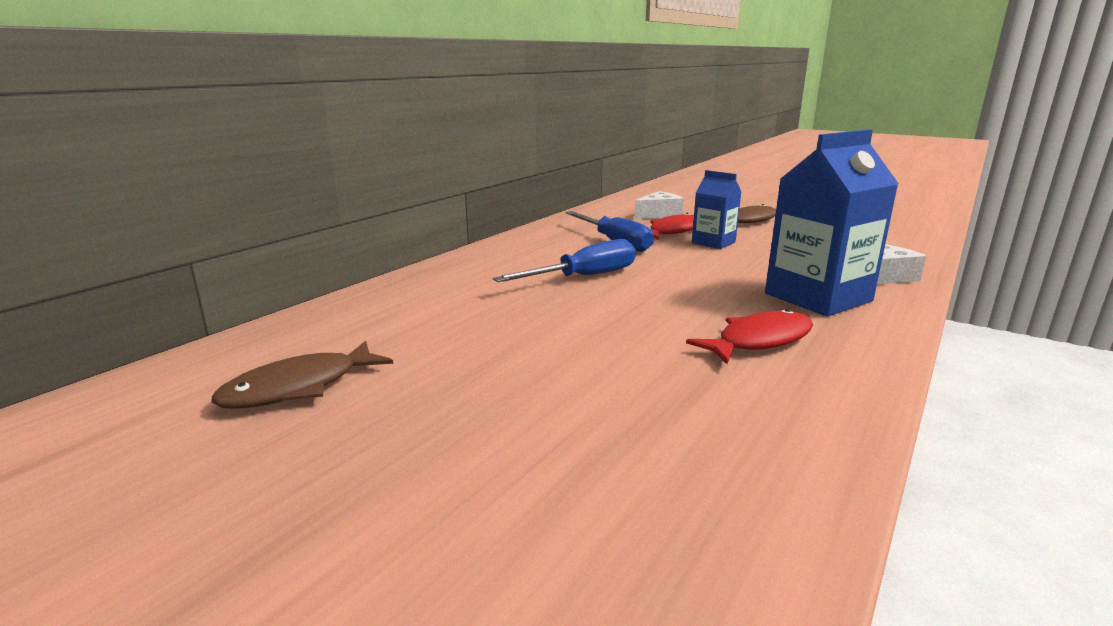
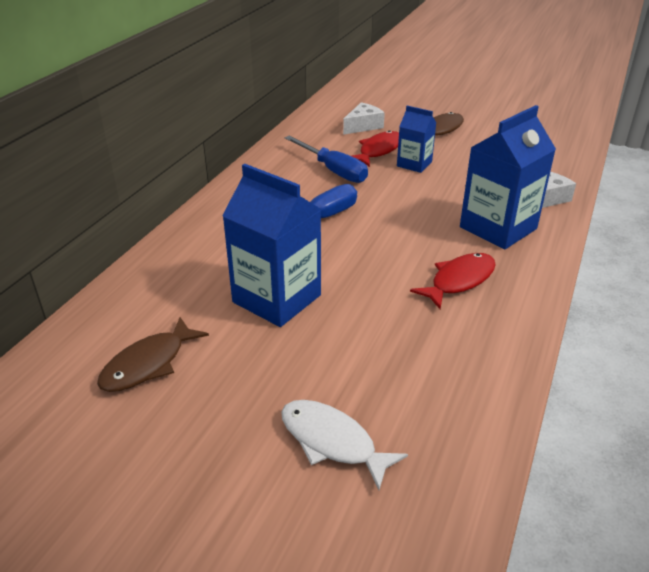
camera: 10 degrees left, 15 degrees up
(502, 339) = (277, 298): none -> blue carton
(517, 509) = (332, 442): none -> white fish

